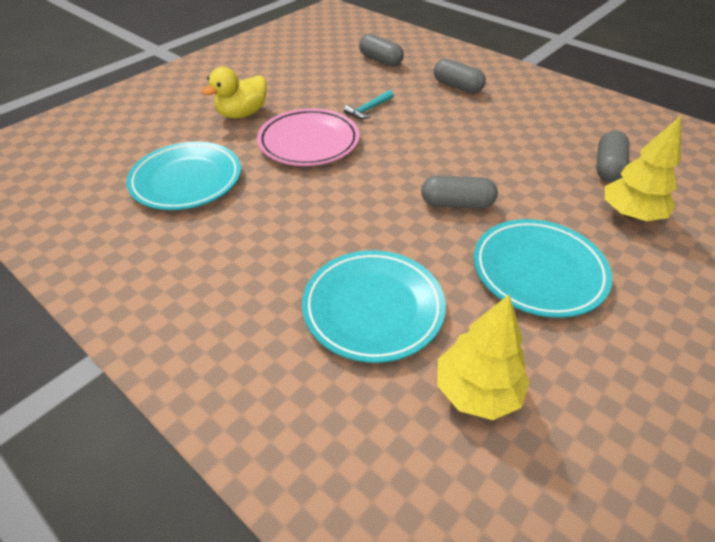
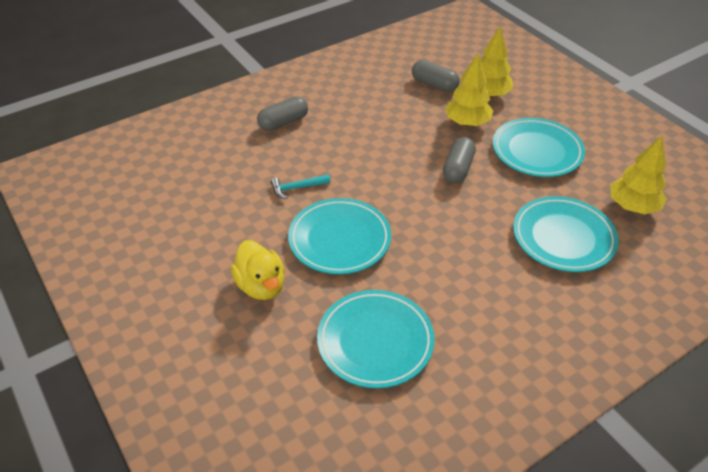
camera: 75 degrees left, 0 degrees up
(309, 142) = (339, 240): pink plate -> turquoise plate
(368, 109) = (297, 188): turquoise hammer -> turquoise hammer turned 105 degrees clockwise
(380, 60) = (200, 159): grey capsule -> none
(552, 202) = (467, 123): none -> yellow tree

